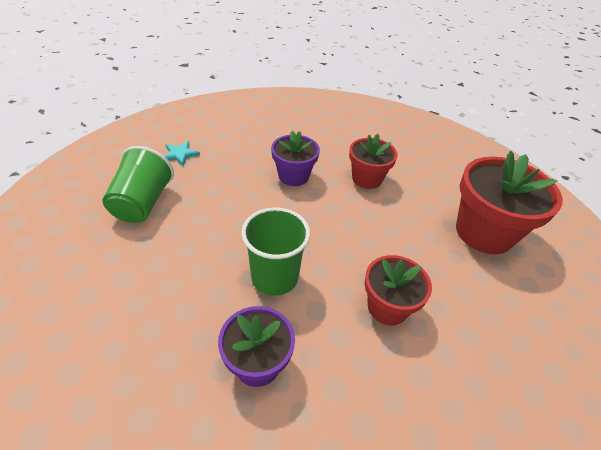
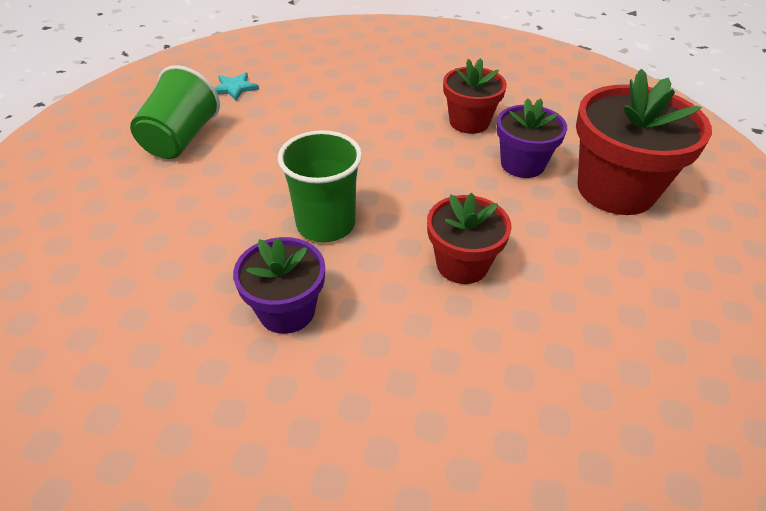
camera: 10 degrees right, 0 degrees up
(293, 176) = (373, 116): purple flower pot -> purple flower pot (522, 164)

